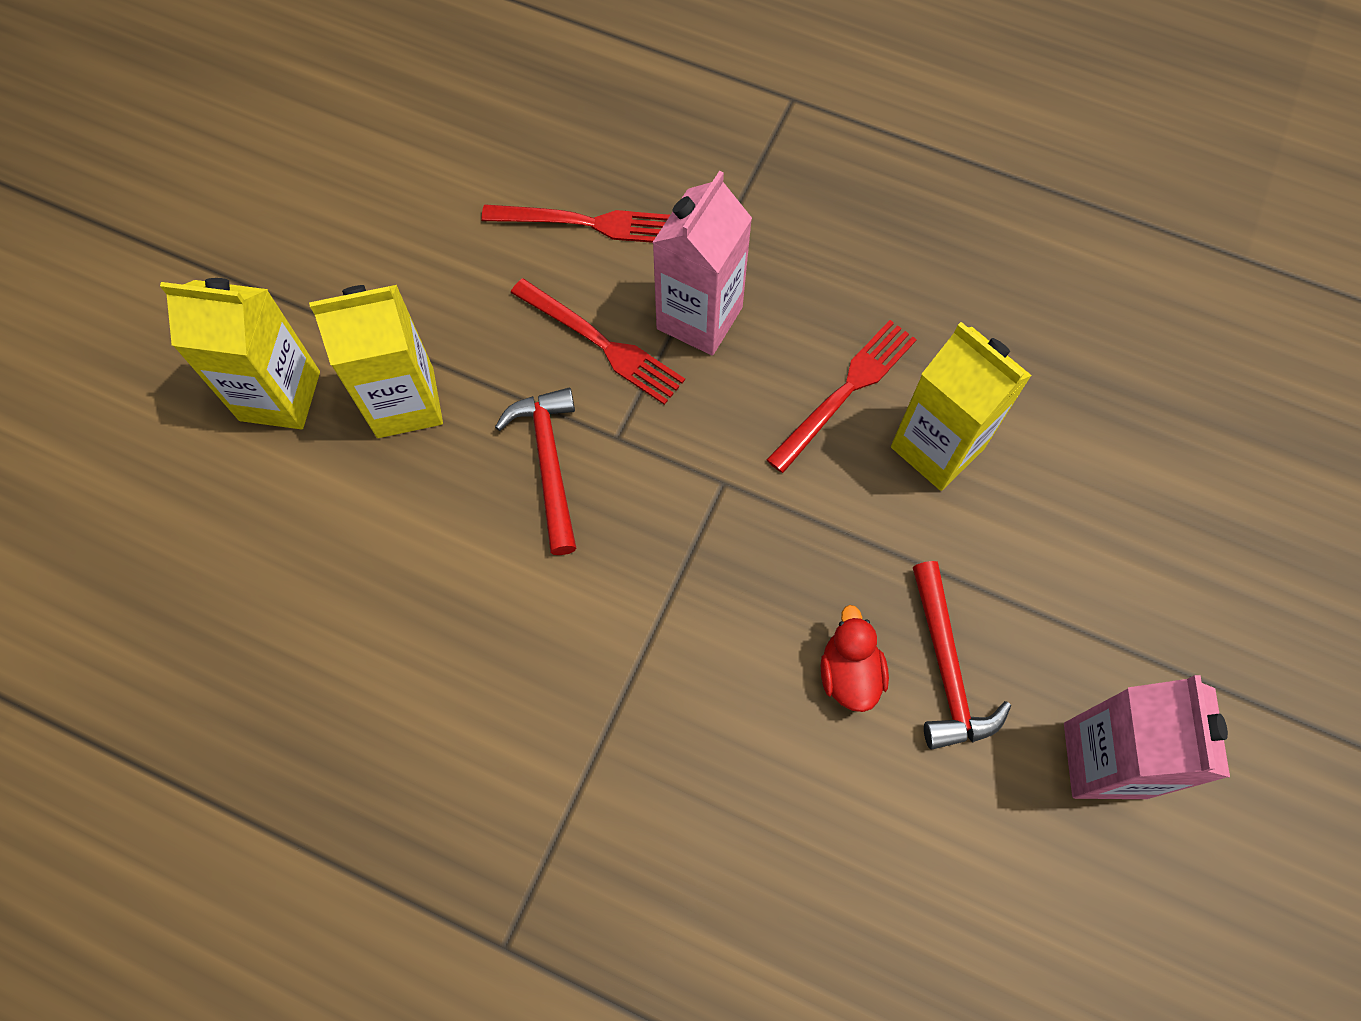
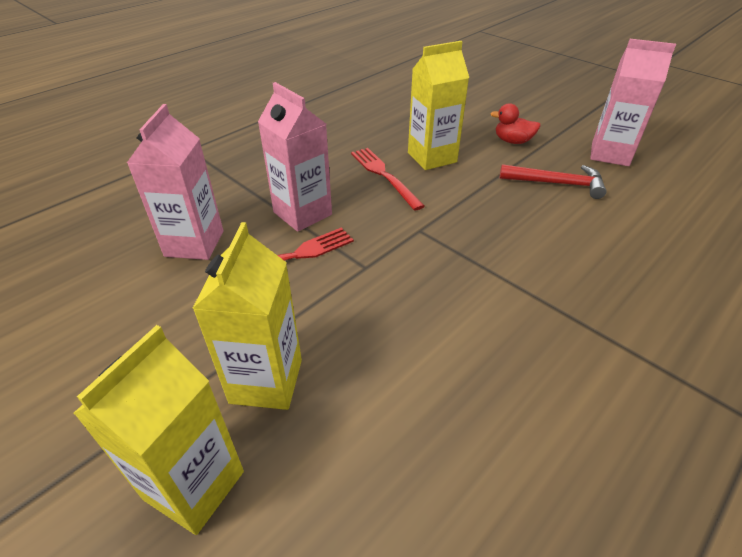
camera: 70 degrees left, 25 degrees down
(548, 464) = (368, 305): red hammer -> none
(586, 223) = (194, 243): red fork -> pink carton
(849, 673) = (555, 214): red duck -> red duck (512, 141)

